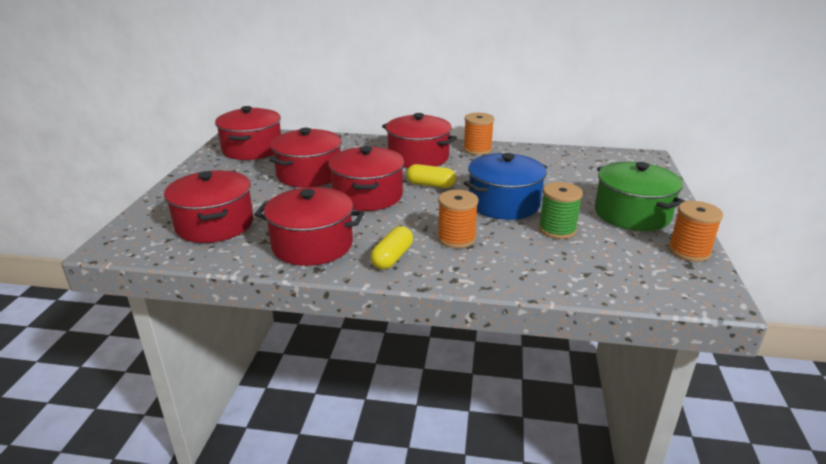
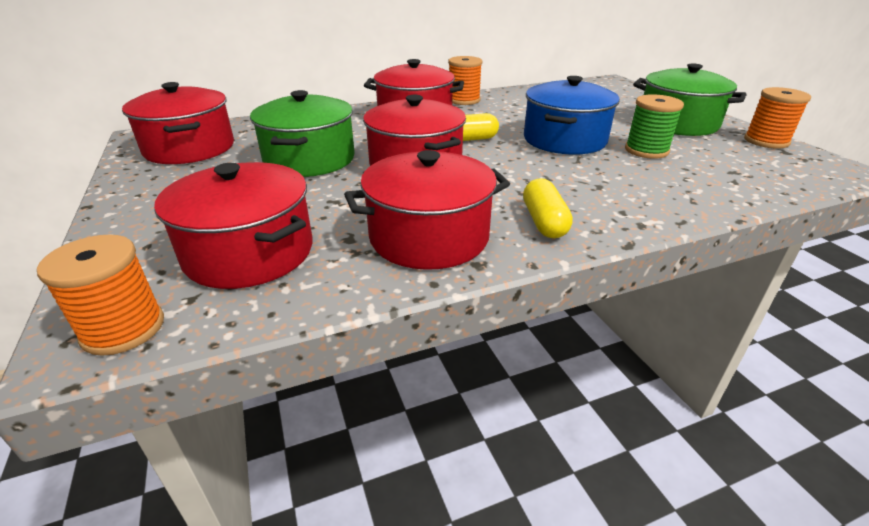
camera: 30 degrees left, 5 degrees up
(309, 174) = (309, 159): red pot -> green pot
(456, 238) = (575, 183): orange spool -> orange spool (123, 329)

